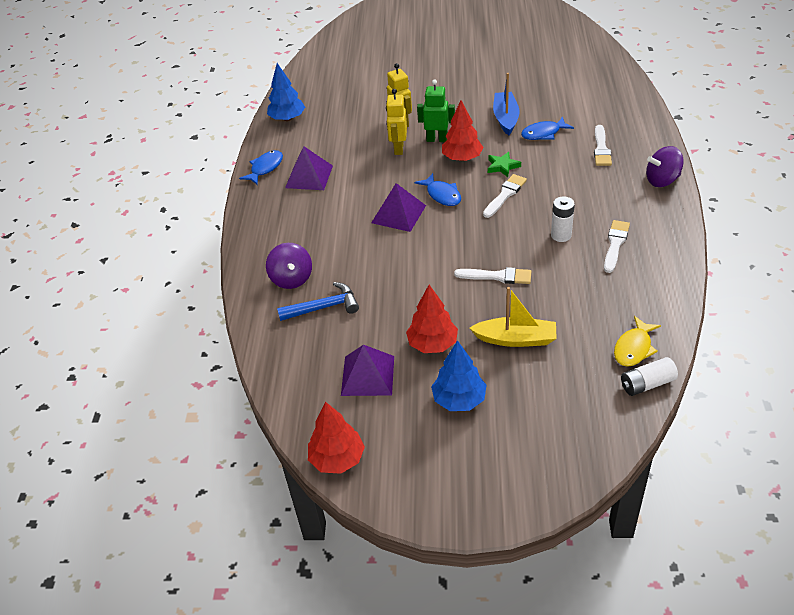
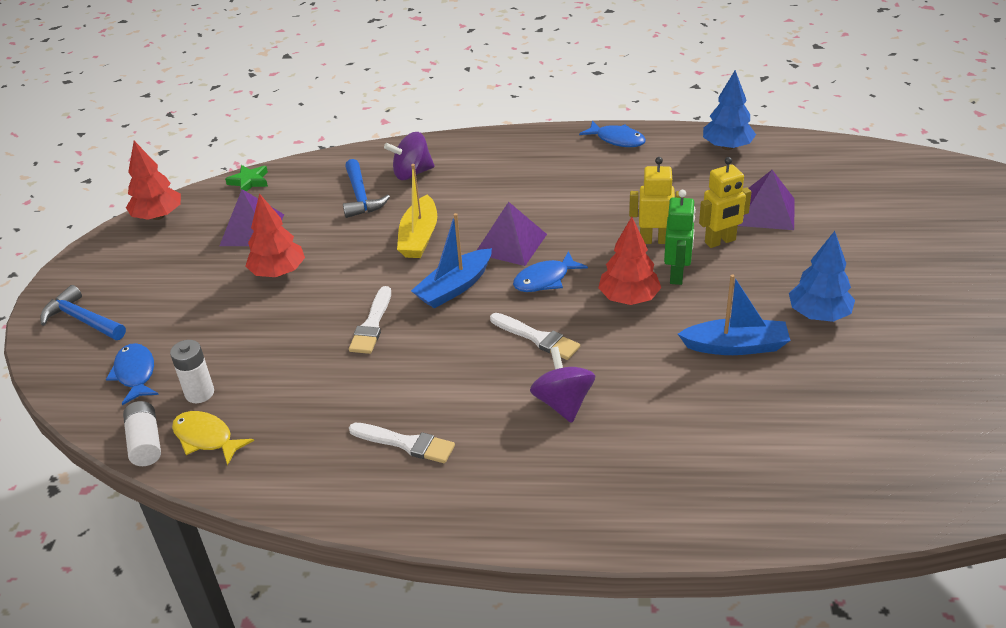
camera: 90 degrees right, 5 degrees down
(309, 176) = (597, 172): purple pyramid -> purple pyramid (766, 212)
(451, 238) = (454, 287): none -> blue boat
(459, 400) = (192, 291): blue tree -> blue tree (818, 314)
(502, 166) = (605, 338): green star -> green star (249, 181)
(505, 476) = (82, 320): none -> blue hammer
(516, 339) = (261, 336): yellow boat -> yellow boat (419, 237)
(543, 133) = (693, 387): blue fish -> blue fish (135, 374)
(561, 235) = (438, 388): white battery -> white battery (199, 393)
(601, 148) = (647, 454): white brush -> none
(662, 180) = (552, 522): purple spinning top -> purple spinning top (563, 403)

